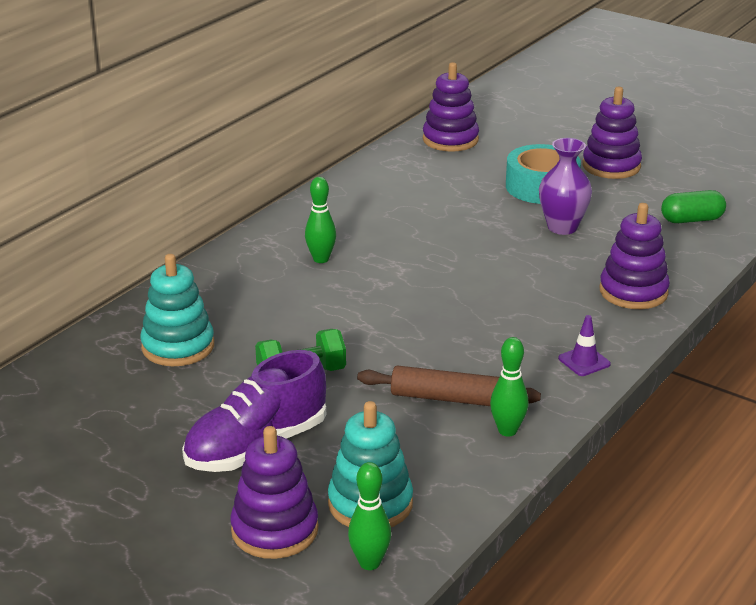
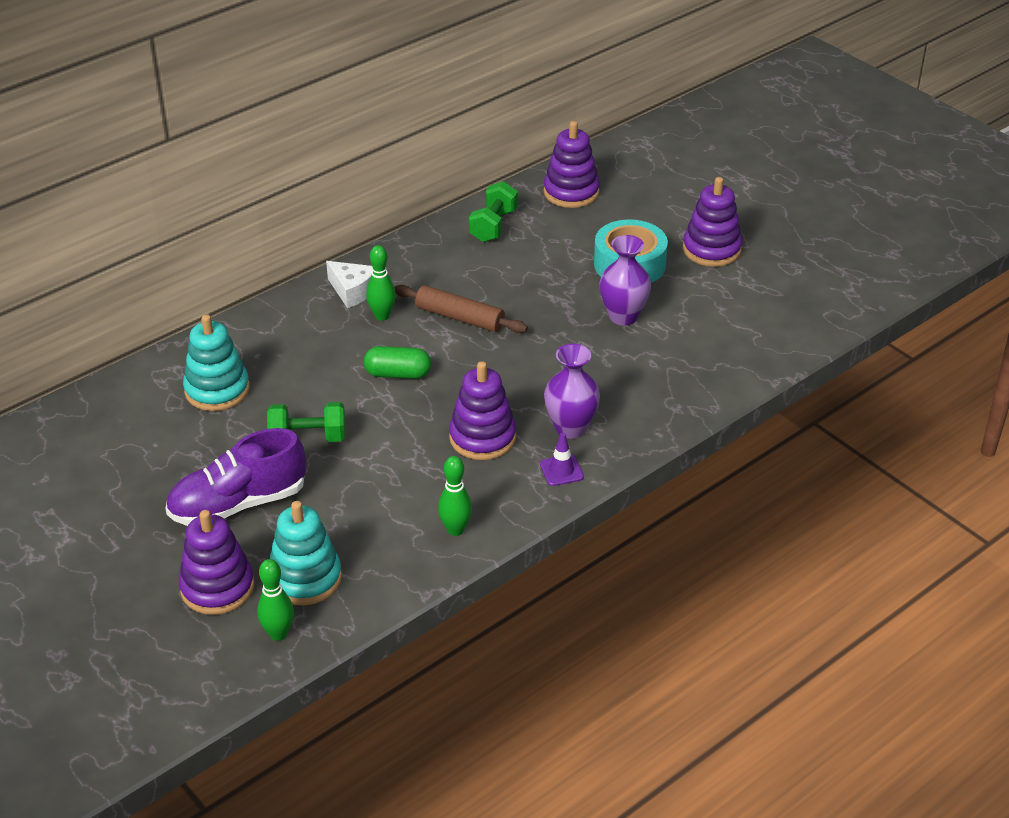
camera: 15 degrees right, 10 degrees up
(279, 243) = (353, 291): none -> white cheese
(391, 174) = (493, 226): none -> green dumbbell
(447, 398) = (421, 487): brown rolling pin -> brown rolling pin (459, 318)
(570, 324) = (570, 428): none -> purple vase
(633, 292) = (649, 402): purple stacking toy -> purple stacking toy (482, 437)
(692, 220) = (754, 328): green capsule -> green capsule (398, 374)

